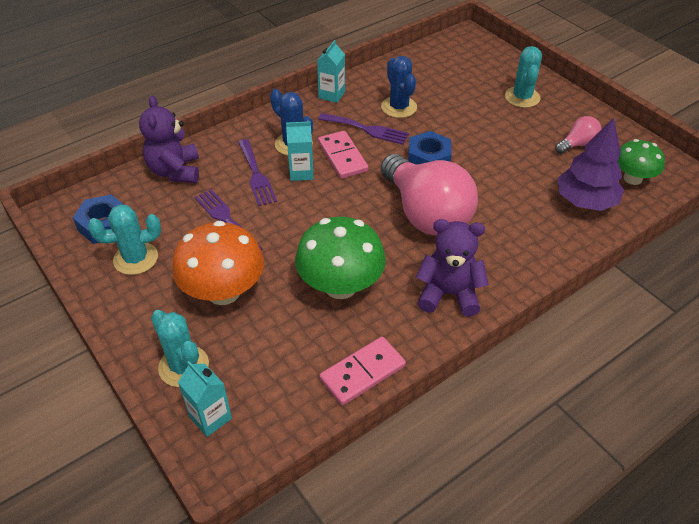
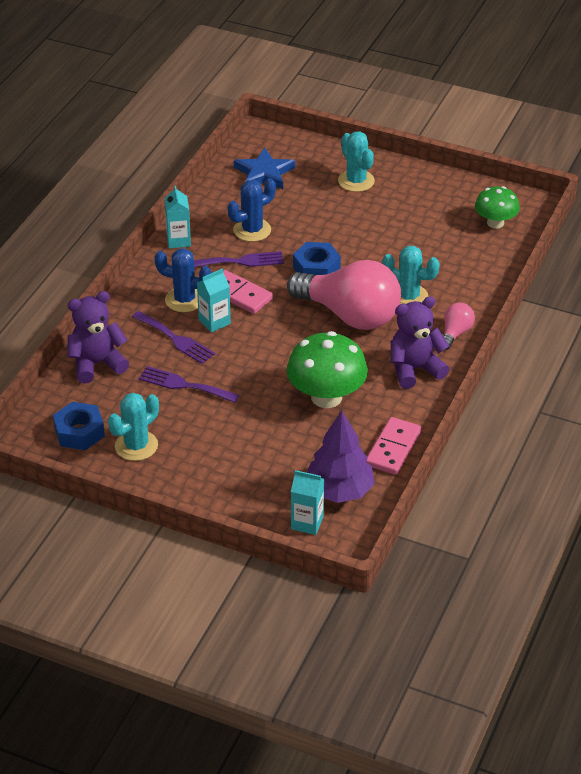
camera: 30 degrees left, 5 degrees down
(175, 171) = (97, 364): purple teddy bear -> purple teddy bear turned 105 degrees clockwise
(184, 366) = (255, 501): turquoise cactus -> turquoise cactus (408, 297)
(223, 291) = (236, 439): orange mushroom -> none
(399, 107) = (252, 230): blue cactus -> blue cactus turned 75 degrees counterclockwise
(446, 66) = (264, 173): none -> blue star
(577, 144) = (432, 209): pink light bulb -> pink light bulb (455, 333)
(585, 201) = (470, 256): purple tree -> purple tree (339, 491)

